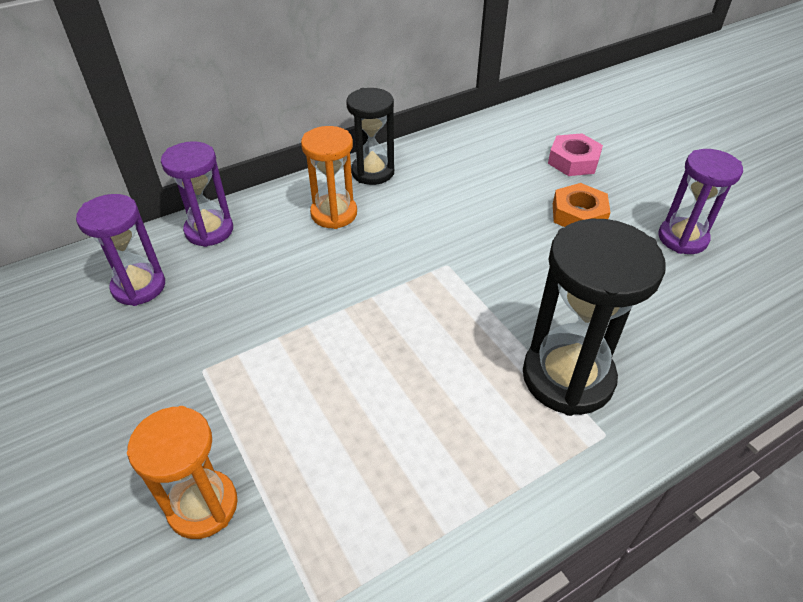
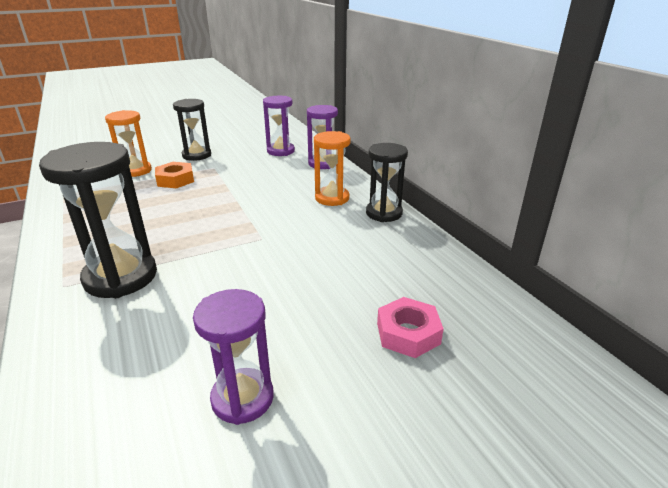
camera: 95 degrees right, 15 degrees down
(130, 415) = (197, 155): none -> black hourglass
(578, 214) = (306, 318): orange nut -> orange nut (175, 180)

